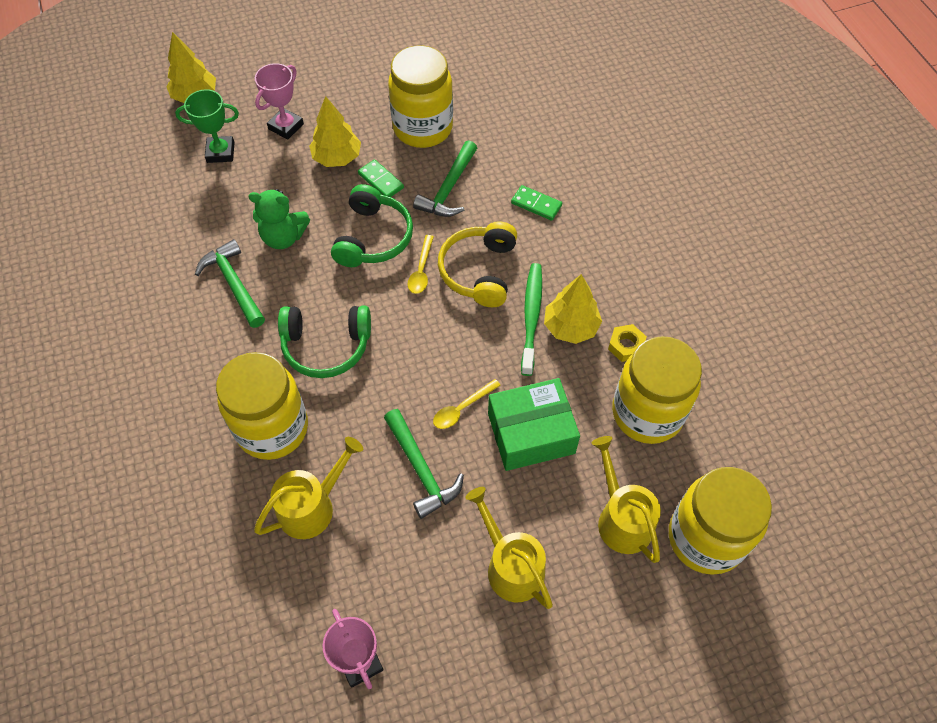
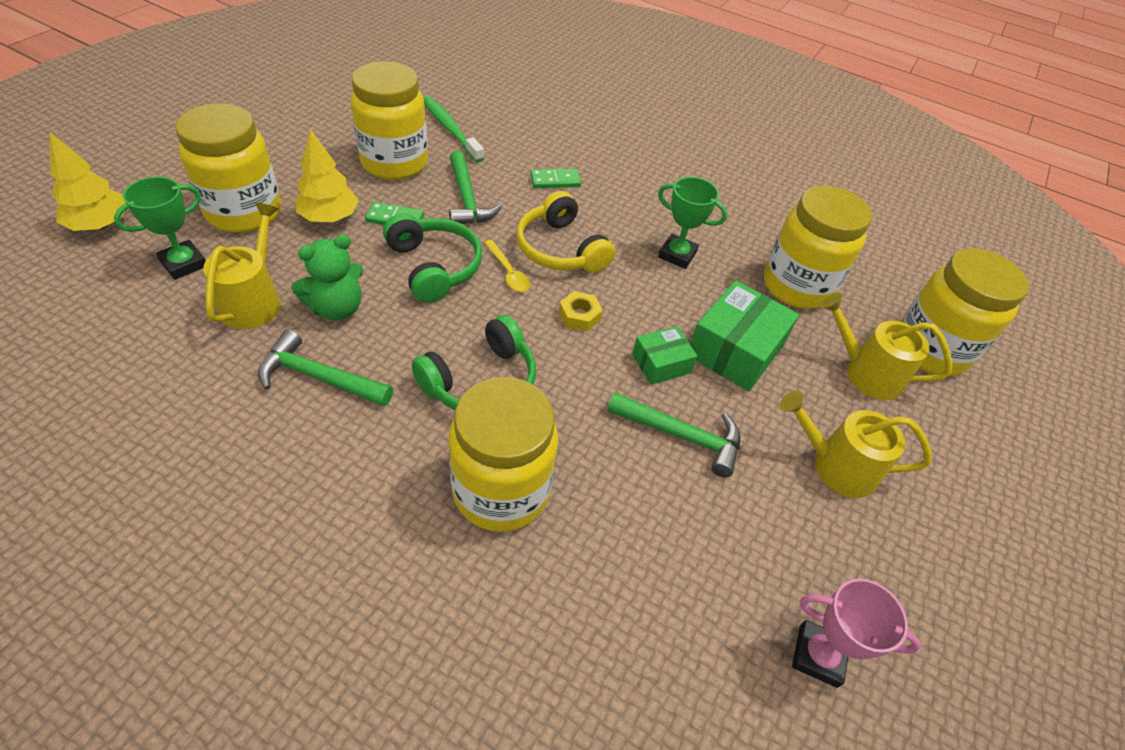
camera: 45 degrees left, 10 degrees down
(286, 126) = (244, 212): pink trophy -> yellow jar
(312, 507) = (618, 539): yellow watering can -> yellow watering can (253, 300)
(462, 409) = (661, 364): yellow spoon -> green box
(531, 317) = (639, 263): green toothbrush -> green toothbrush (450, 129)
(570, 327) = (677, 255): yellow tree -> green trophy
(626, 346) = (730, 248): yellow nut -> yellow nut (579, 316)

